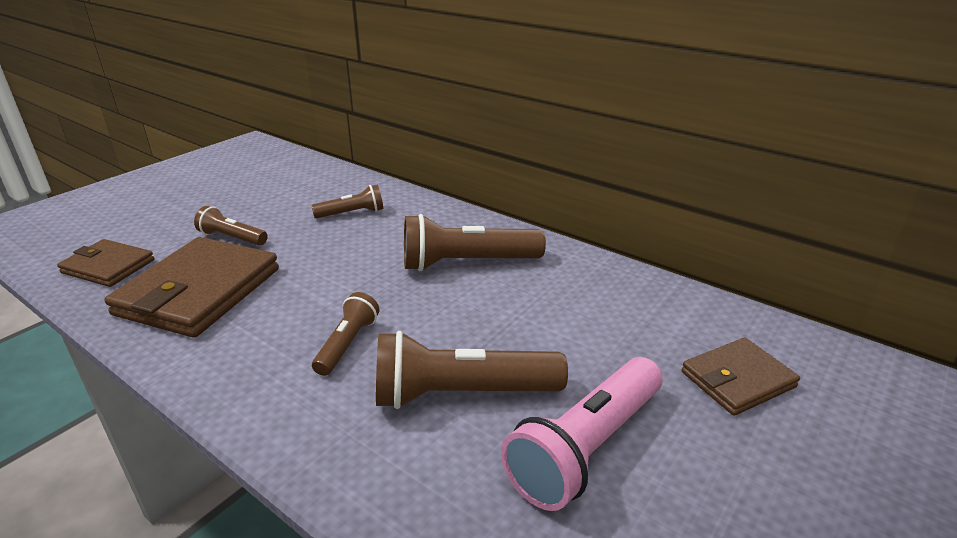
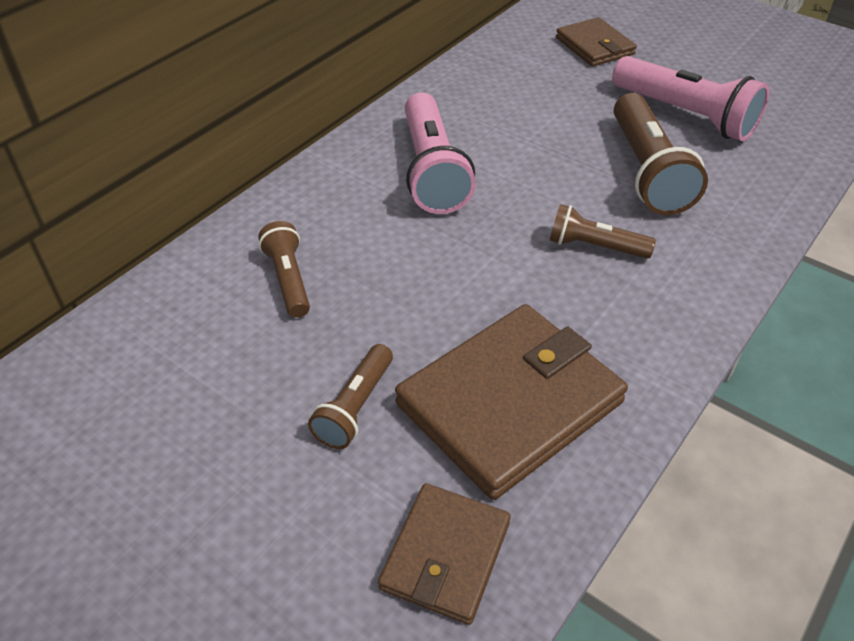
camera: 90 degrees left, 15 degrees up
(199, 291) = (510, 403): brown wallet -> brown wallet turned 60 degrees counterclockwise
(467, 263) = (432, 171): brown flashlight -> pink flashlight

